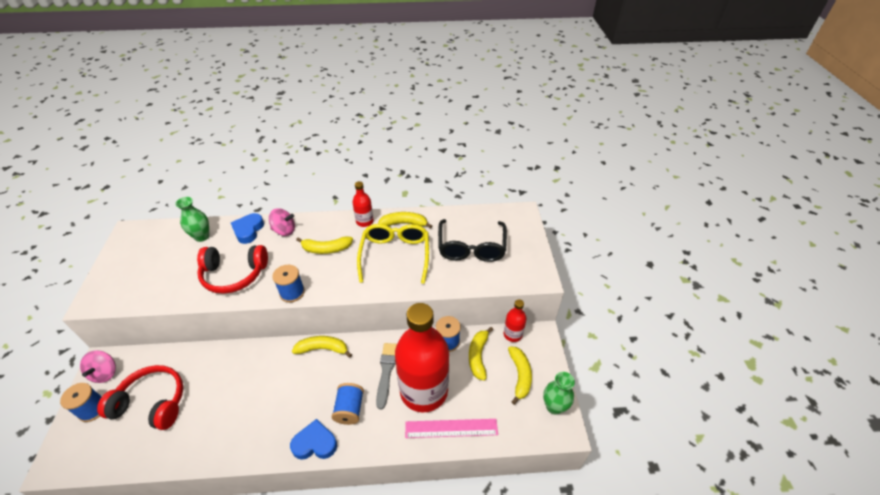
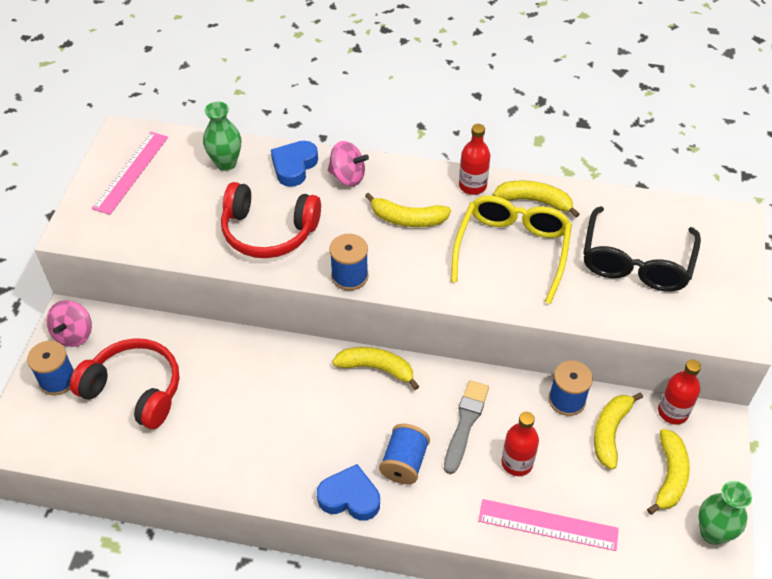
camera: 15 degrees right, 5 degrees up
(135, 254) = (131, 172): none -> pink ruler
(424, 390) = (517, 463): red bottle -> red bottle, size x0.43

